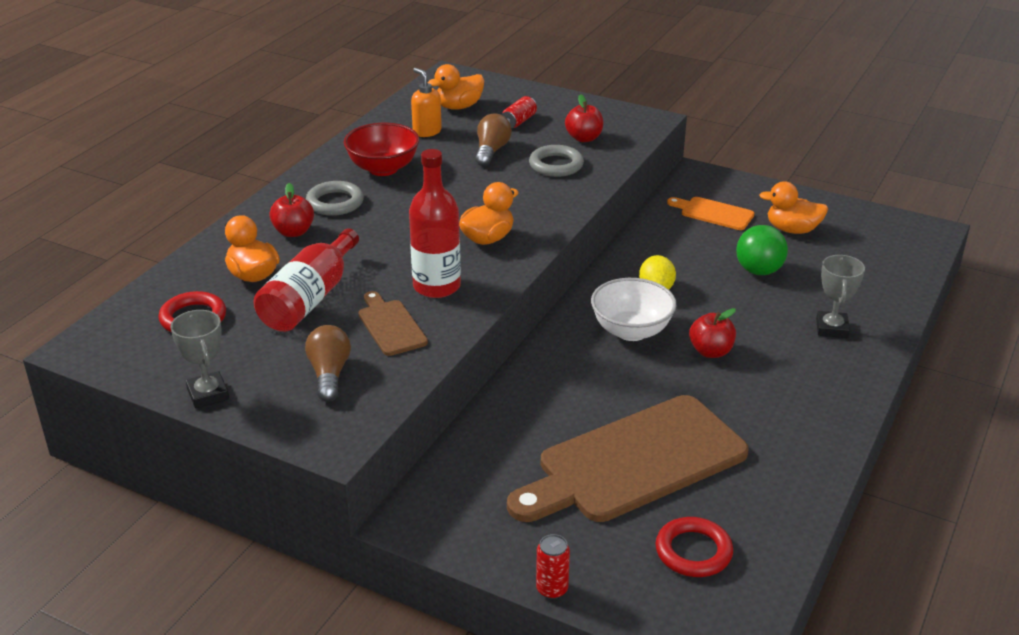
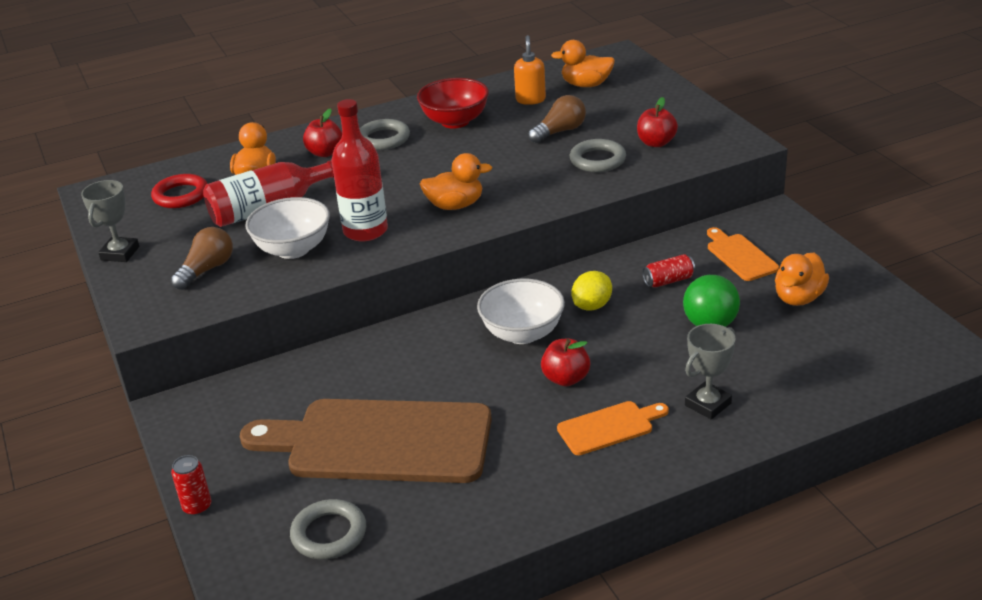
camera: 40 degrees right, 0 degrees up
(390, 325) = (293, 249): brown cutting board -> white bowl
(519, 121) = (619, 112): red can -> red can (668, 281)
(693, 551) = (329, 534): red ring -> grey ring
(788, 373) = (609, 427): none -> orange cutting board
(792, 230) = (798, 298): orange duck -> orange duck turned 105 degrees counterclockwise

